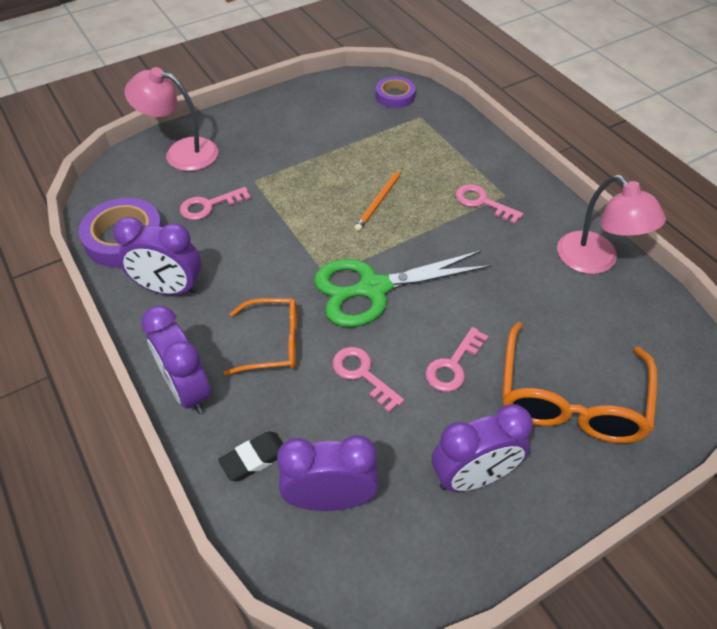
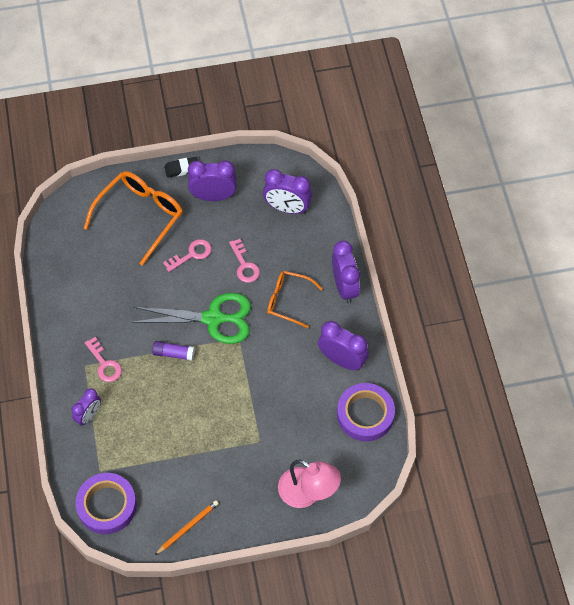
camera: 160 degrees left, 10 degrees up
(209, 206) = (299, 426): pink key -> none
(254, 458) = (318, 238): black eraser -> black eraser (182, 168)
(379, 201) = (176, 390): orange pencil -> orange pencil (188, 527)
(395, 96) = (107, 505): purple tape -> purple tape, size x1.63
(404, 235) = (173, 353): none -> purple glue stick
(465, 154) = (89, 415): none -> purple clock
(596, 261) = (63, 293): pink lamp -> none

